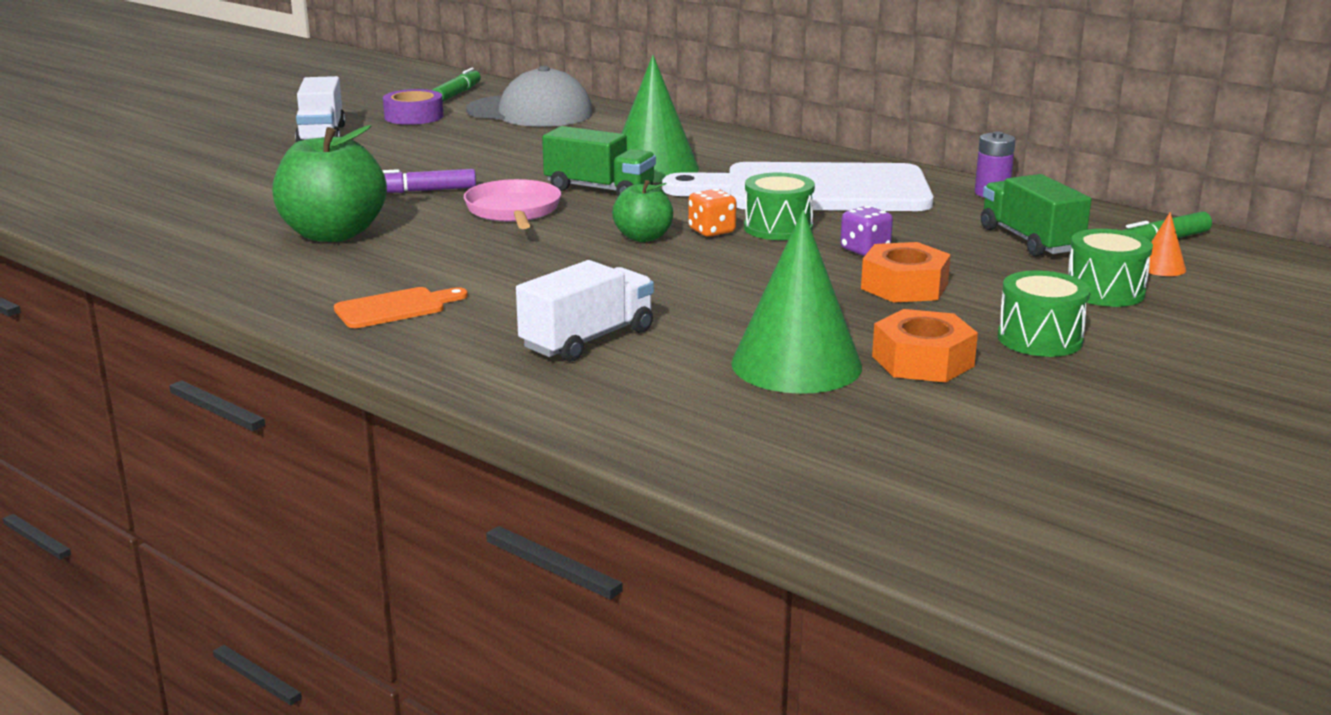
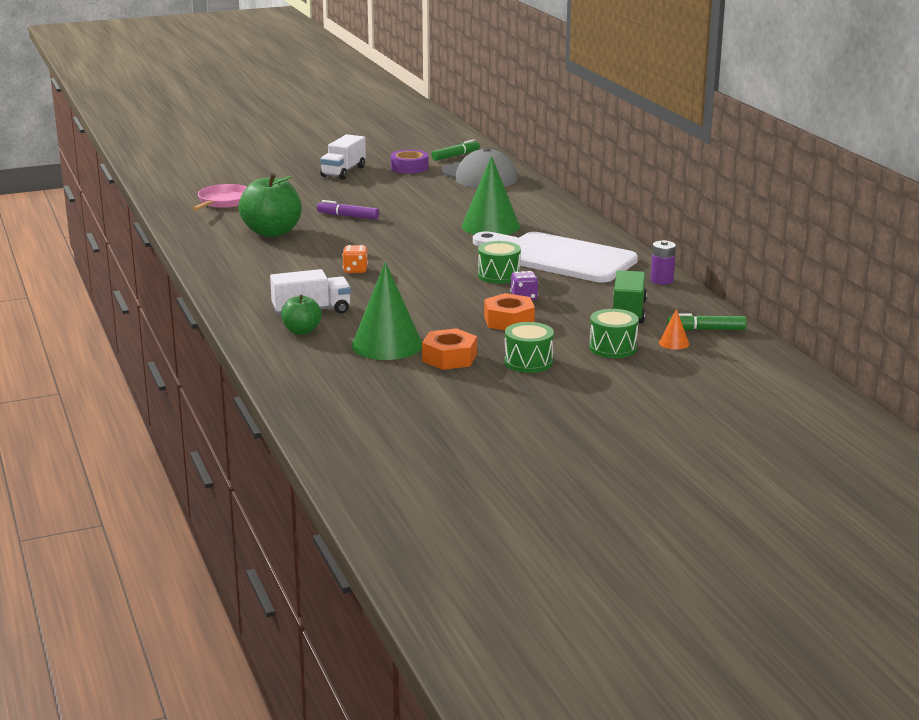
camera: 30 degrees right, 0 degrees up
(395, 308) = (249, 276): orange cutting board -> none
(514, 211) = (376, 237): pink pan -> pink pan (223, 202)
(599, 189) = (440, 233): green truck -> none
(643, 237) = (419, 266): green apple -> green apple (301, 331)
(711, 231) = (460, 270): orange dice -> orange dice (355, 270)

